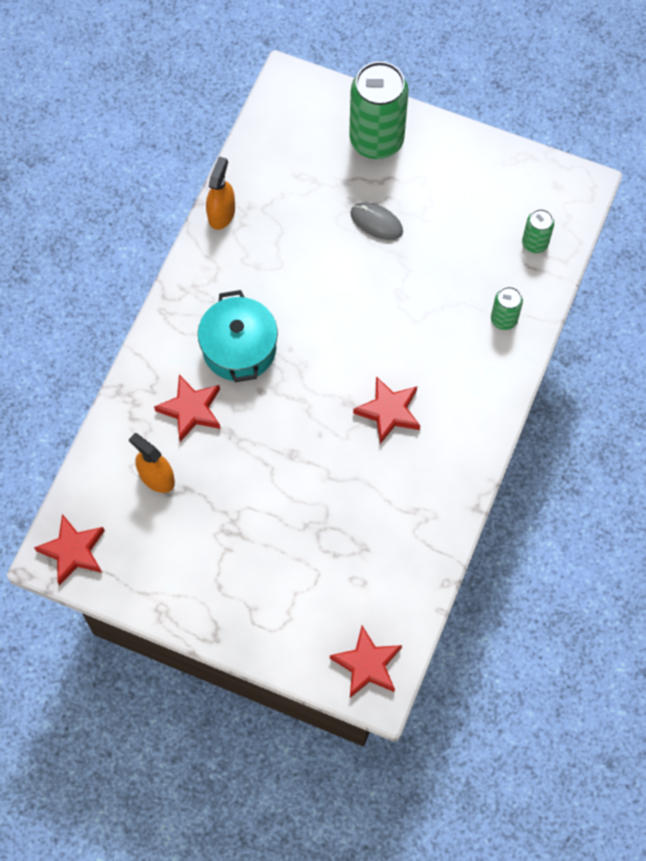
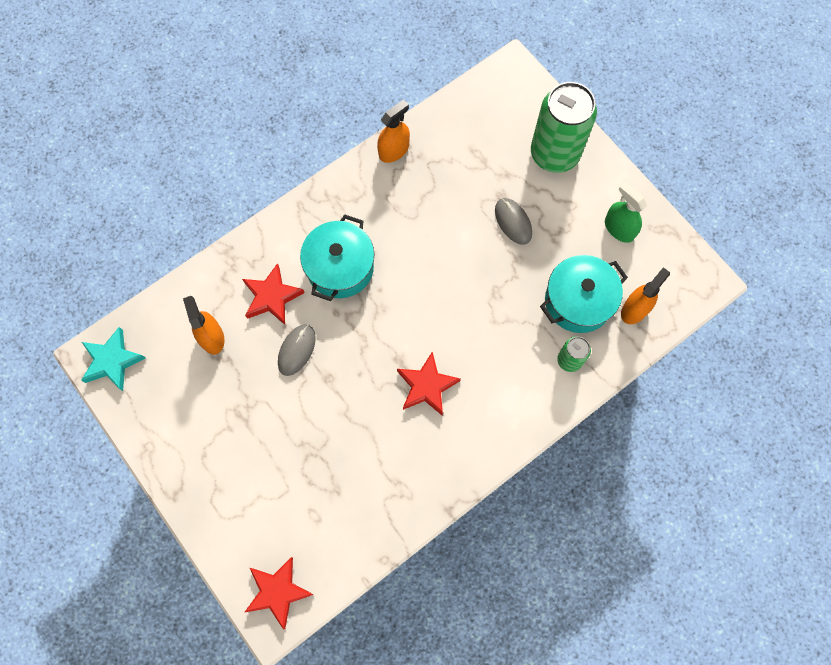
camera: 30 degrees right, 5 degrees up
(73, 551) = (112, 361): red star -> turquoise star
(246, 445) = (297, 350): none -> grey mouse
(477, 178) = (619, 228): none -> green spray bottle
(480, 263) = (578, 301): none -> turquoise pot
(535, 243) = (635, 309): green can -> orange spray bottle

